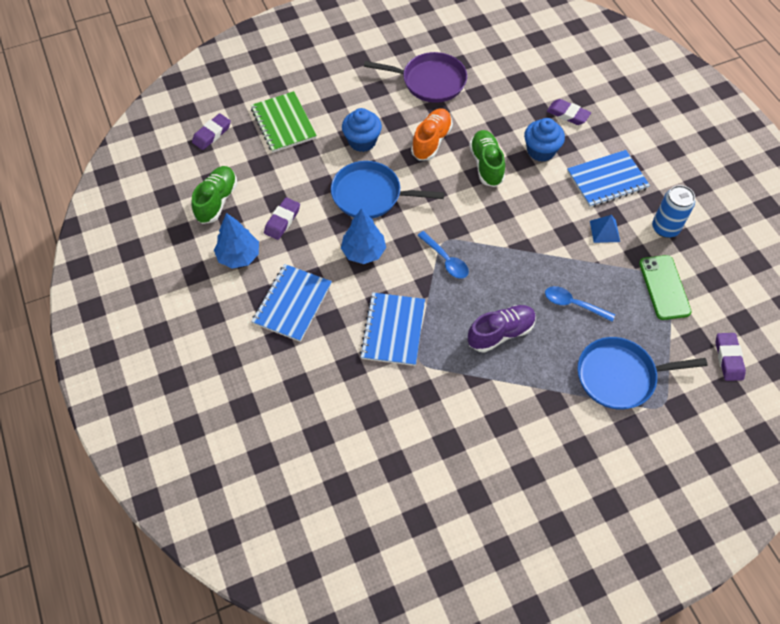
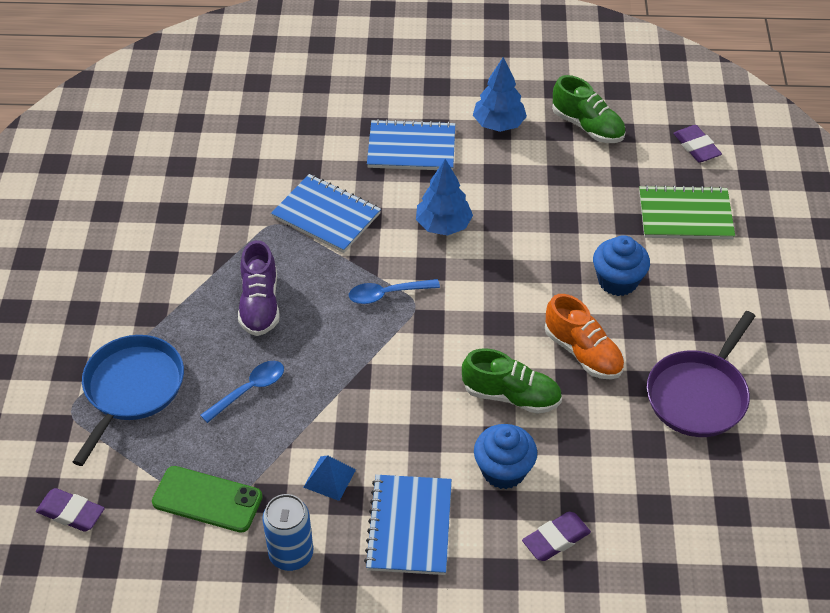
camera: 115 degrees right, 10 degrees down
(282, 221) = (528, 171): purple eraser -> none
(292, 303) = (411, 148): blue notebook -> blue notebook turned 45 degrees counterclockwise
(370, 195) = (524, 259): blue pan -> none

